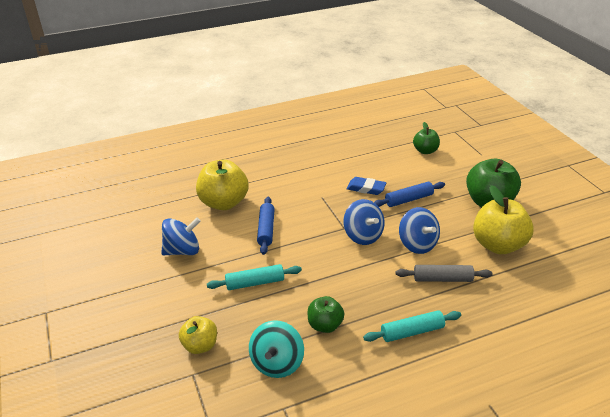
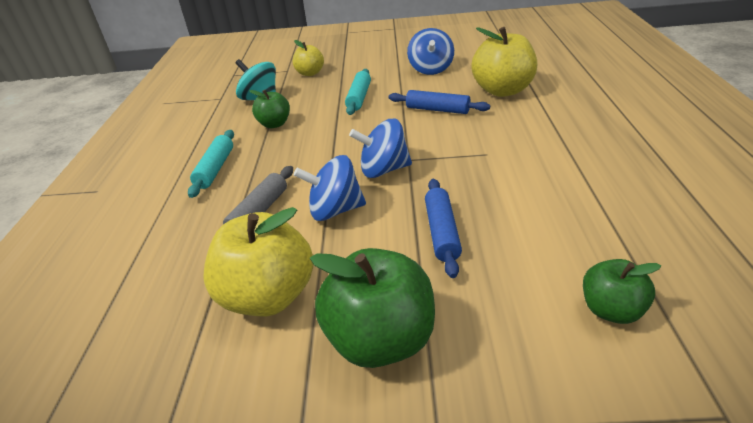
camera: 115 degrees right, 0 degrees up
(366, 188) = (492, 195): blue eraser -> none

